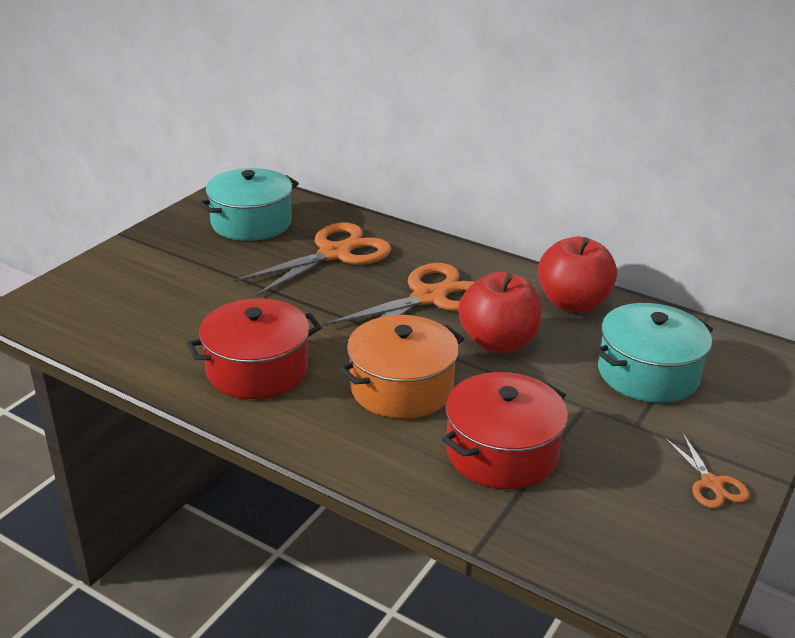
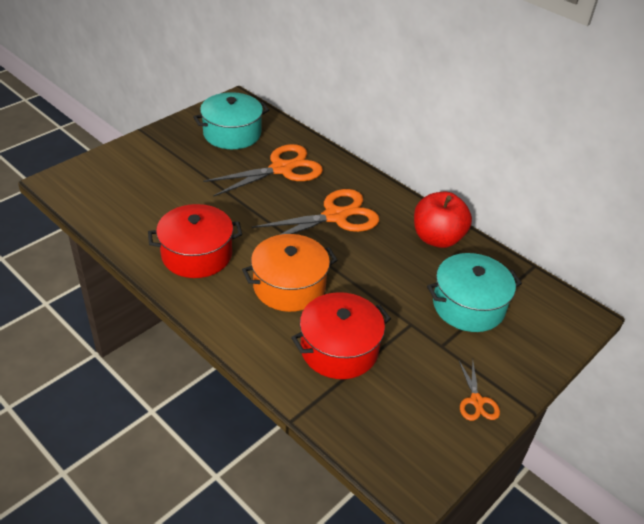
camera: 10 degrees right, 10 degrees up
(498, 342) = (370, 261): red apple -> none

